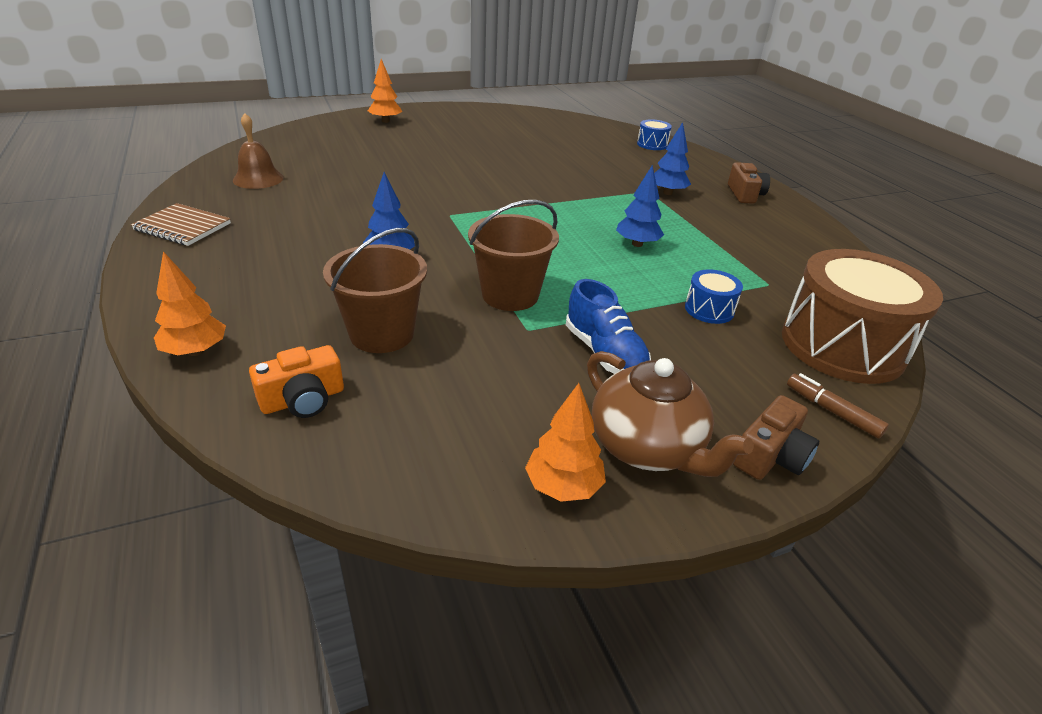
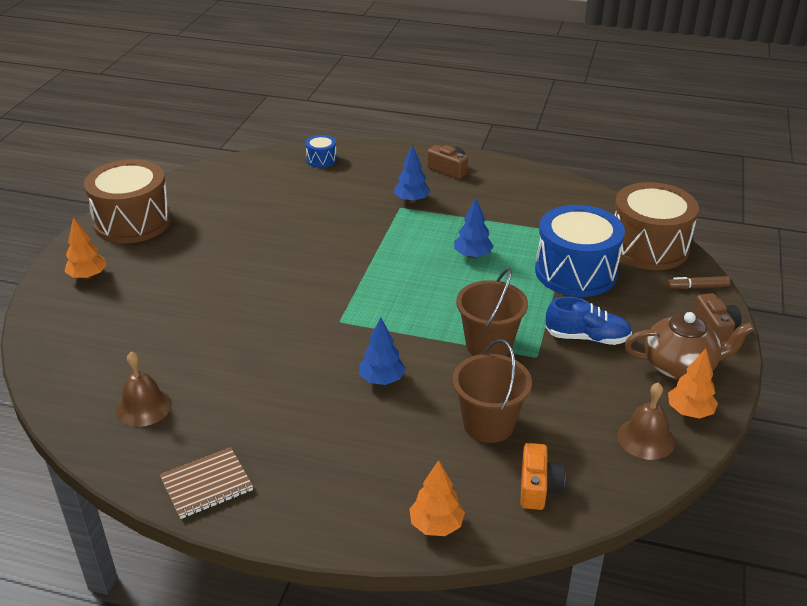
camera: 50 degrees left, 0 degrees up
(465, 114) = (133, 222): none -> brown drum
(467, 461) = (645, 438): none -> brown bell
(709, 309) = (575, 272): blue drum -> blue drum, size x2.27

